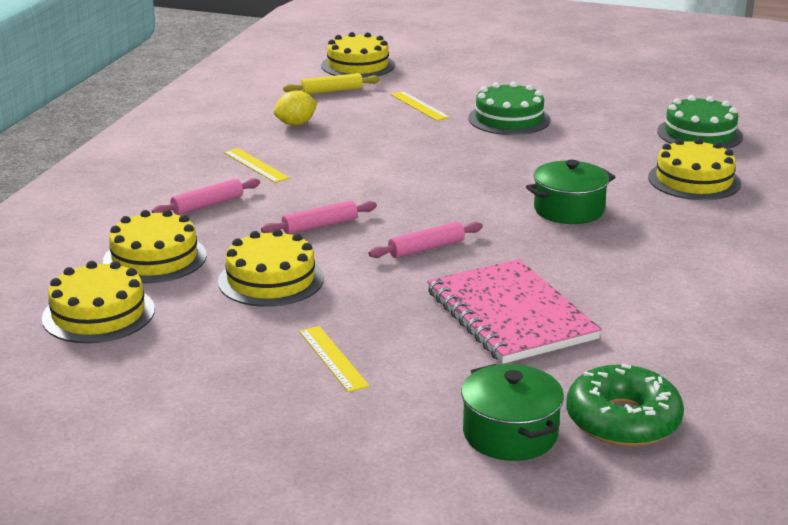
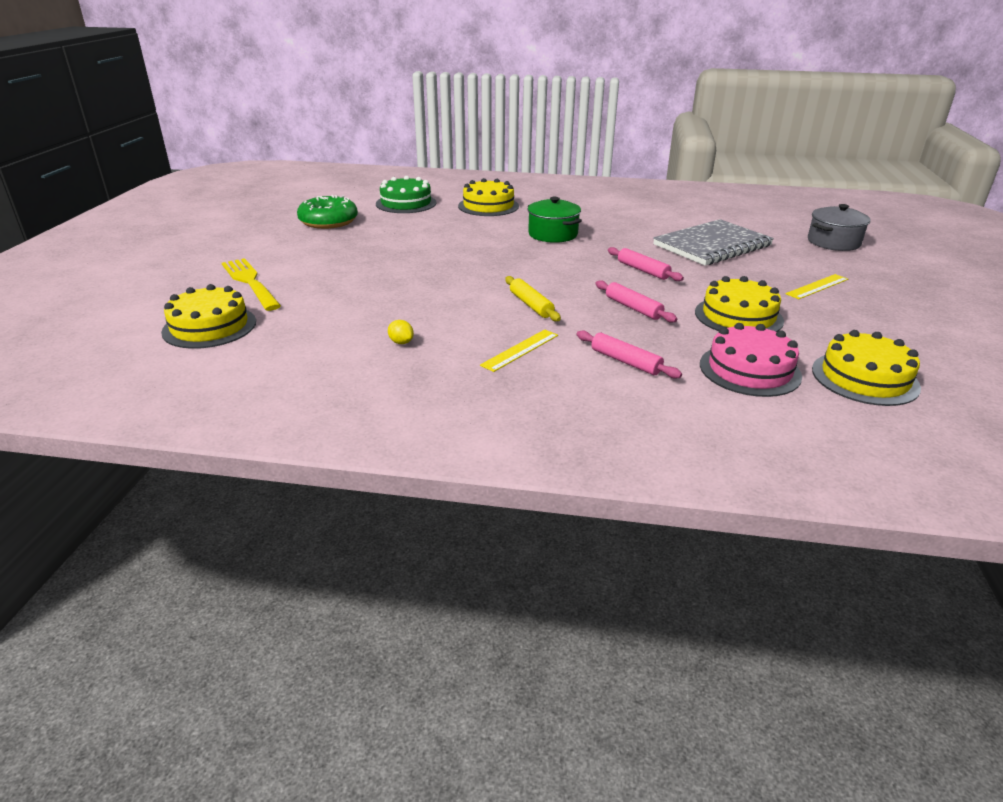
camera: 100 degrees left, 5 degrees up
(155, 258) = (749, 370): yellow cake -> pink cake
(296, 124) = (401, 342): yellow lemon -> yellow lemon, size x0.62
(332, 91) = (297, 333): yellow rolling pin -> yellow rolling pin (531, 305)
(419, 106) = (347, 289): yellow ruler -> none
(447, 73) = (250, 282): none -> yellow fork
(509, 119) = (380, 254): green cake -> none
(510, 315) = (712, 245): pink notebook -> grey notebook
(510, 434) = (833, 242): green pot -> grey pot
(623, 420) = (790, 222): green donut -> green donut (328, 221)

